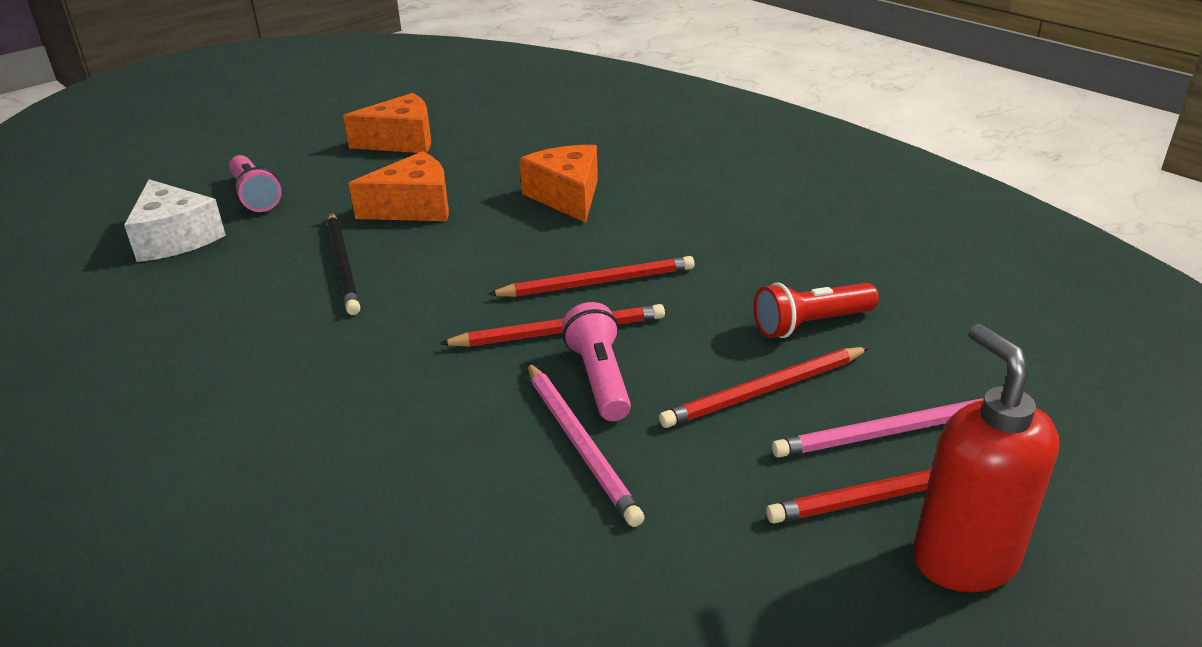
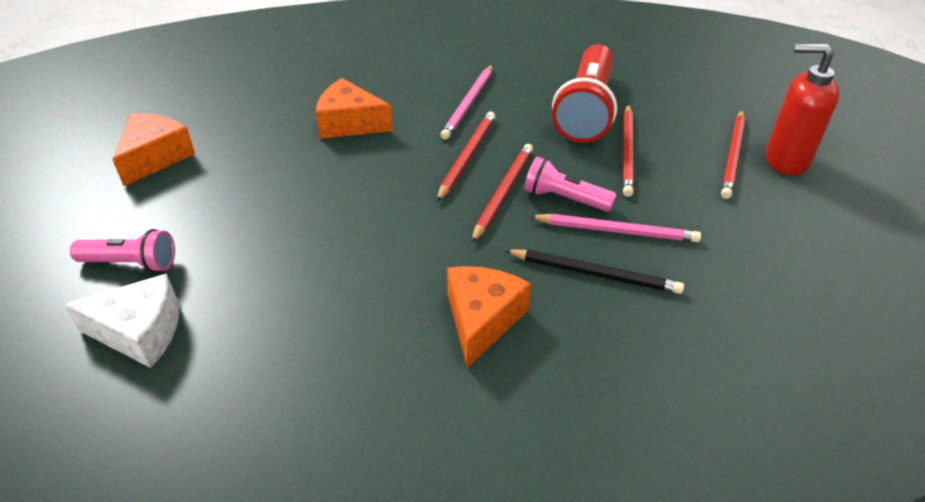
camera: 55 degrees left, 10 degrees up
(343, 265) = (310, 252): black pencil -> black pencil (594, 273)
(414, 207) = (271, 190): orange cheese -> orange cheese (482, 320)
(811, 324) = (586, 110): red flashlight -> red flashlight, size x1.80
(890, 432) = (691, 134): pink pencil -> pink pencil (469, 103)

